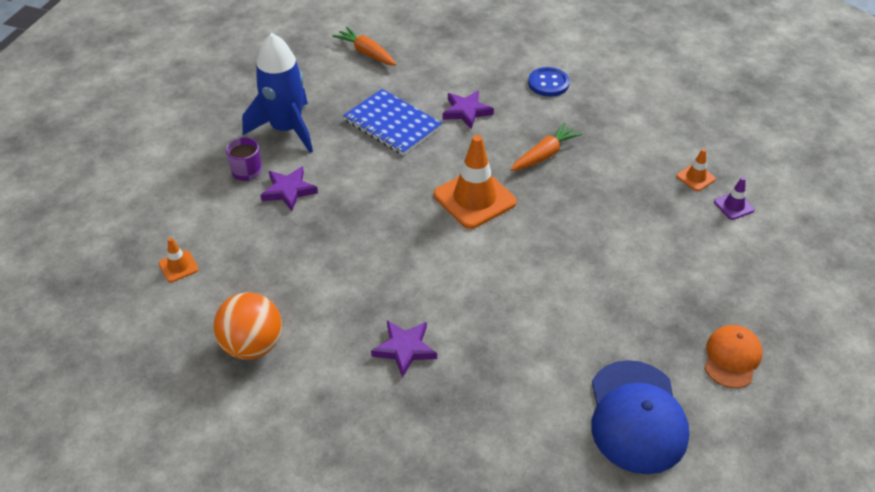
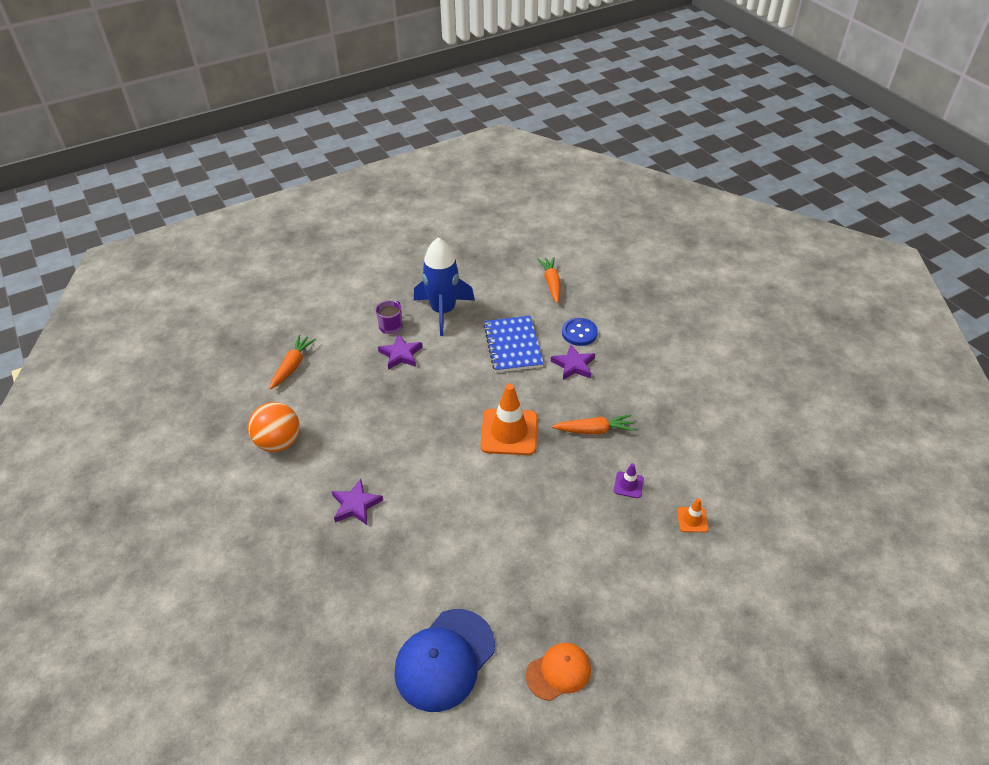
camera: 40 degrees right, 0 degrees up
(178, 266) = (292, 366): orange traffic cone -> orange carrot
(548, 83) = (658, 377): blue button -> blue button (579, 333)
(733, 206) = (697, 562): purple traffic cone -> purple traffic cone (628, 485)

